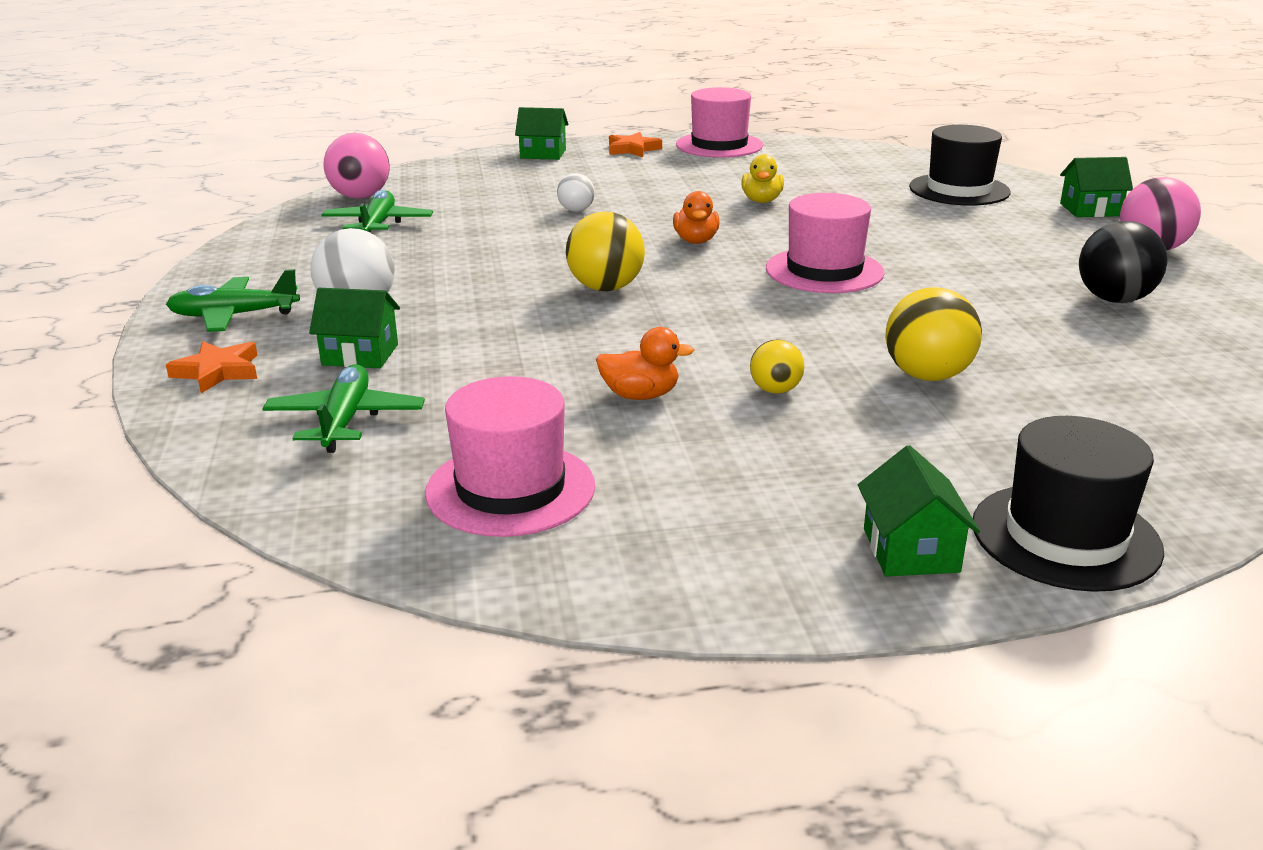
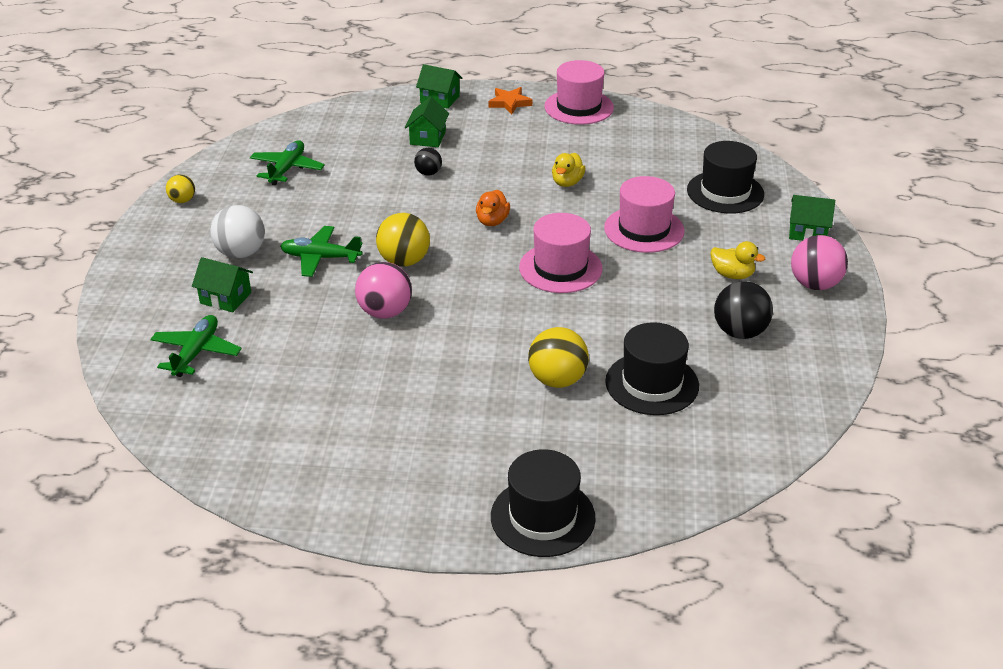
camera: 15 degrees right, 10 degrees up
(218, 371) = (140, 298): orange star -> none
(234, 316) = (164, 248): green plane -> green plane (320, 258)
(360, 197) = (288, 134): pink ball -> pink ball (385, 312)
(510, 489) = (263, 422): pink hat -> pink hat (644, 229)
(576, 210) = (428, 173): white ball -> black ball
(640, 395) = (372, 364): orange duck -> none
(775, 390) = (455, 375): yellow ball -> yellow ball (182, 200)
(910, 550) = (451, 508): green house -> green house (427, 138)
(1045, 252) = (732, 275): none -> yellow duck
(1059, 362) = (652, 383): none -> black hat

